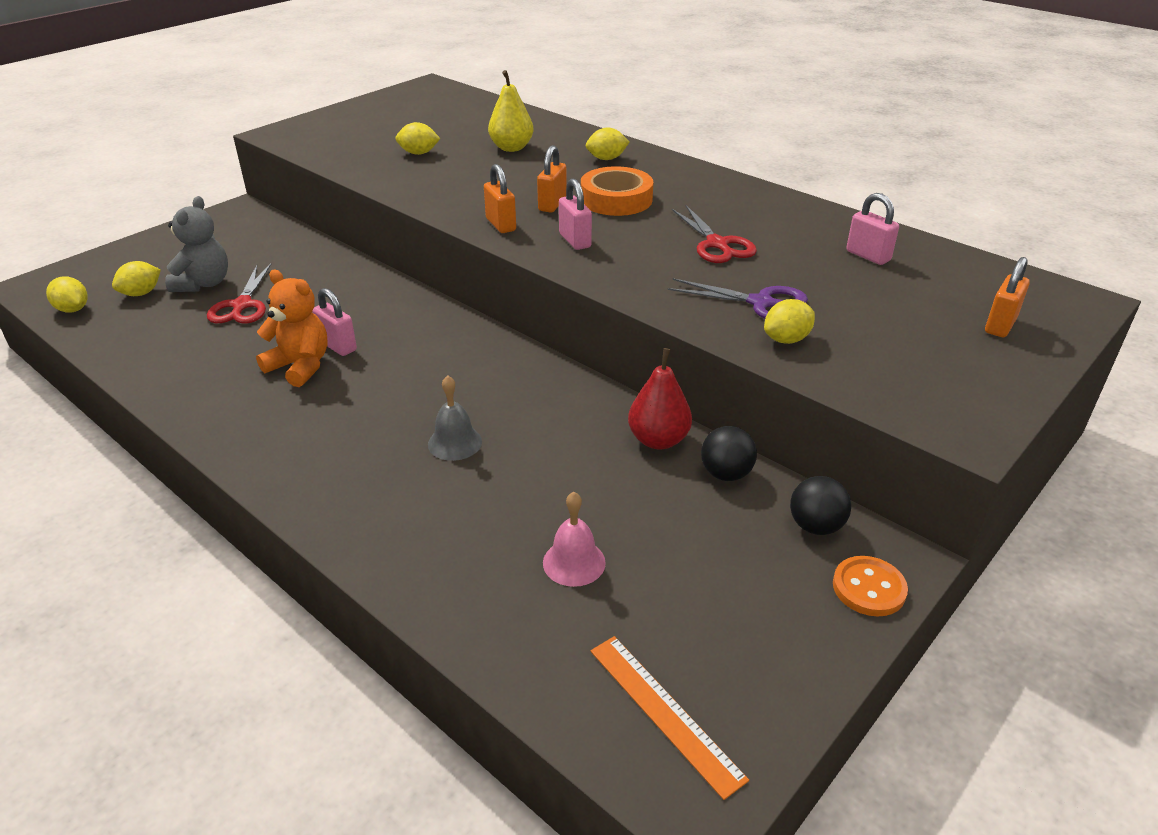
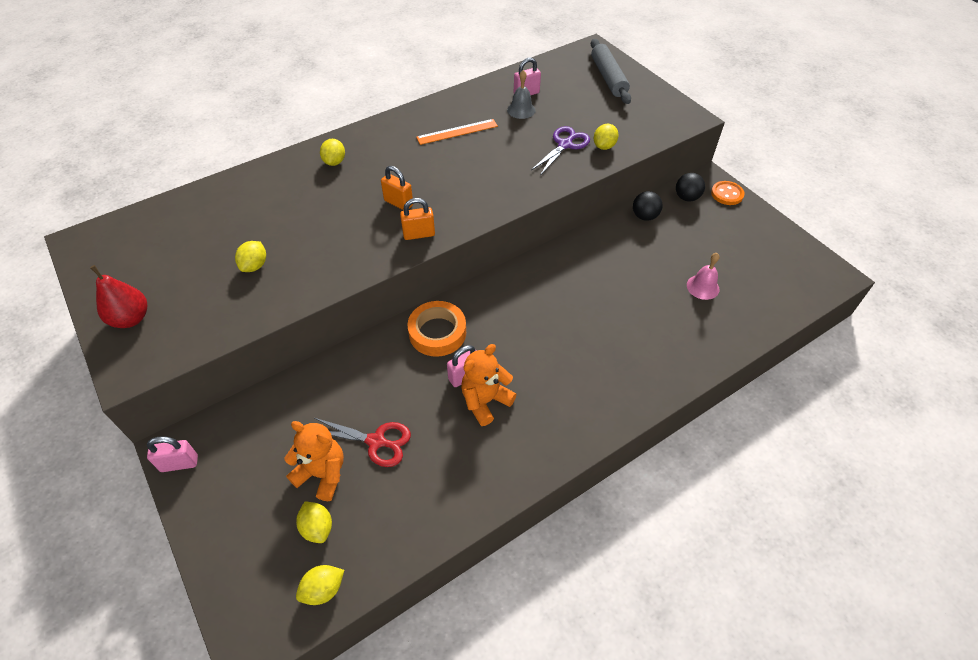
camera: 75 degrees left, 15 degrees up
(203, 284) = (322, 474): grey teddy bear -> orange teddy bear
(455, 442) = (595, 322): grey bell -> grey bell (521, 110)
(511, 148) = (280, 208): yellow pear -> none
(575, 240) = (459, 202): pink padlock -> pink padlock (179, 463)
(616, 199) = (406, 171): orange tape -> orange tape (437, 332)
(658, 440) = (612, 234): red pear -> red pear (131, 318)
(664, 712) = (794, 275): orange ruler -> orange ruler (457, 132)
(717, 244) = (490, 143): red scissors -> none
(786, 339) = (604, 146): yellow lemon -> yellow lemon turned 45 degrees clockwise
(1000, 325) = (608, 78): orange padlock -> grey rolling pin

